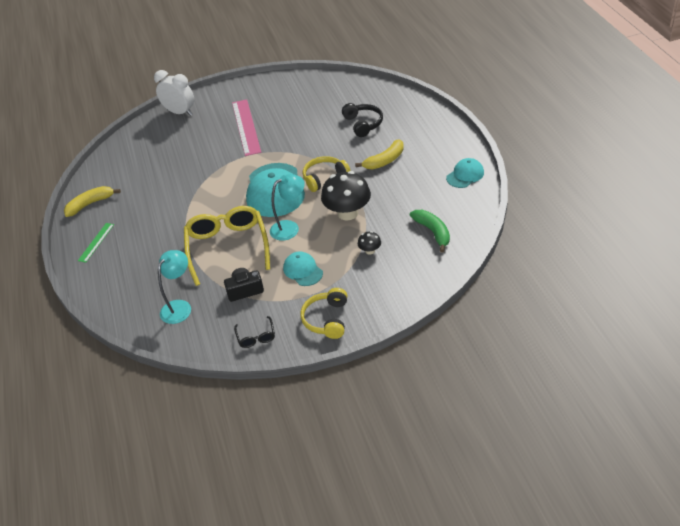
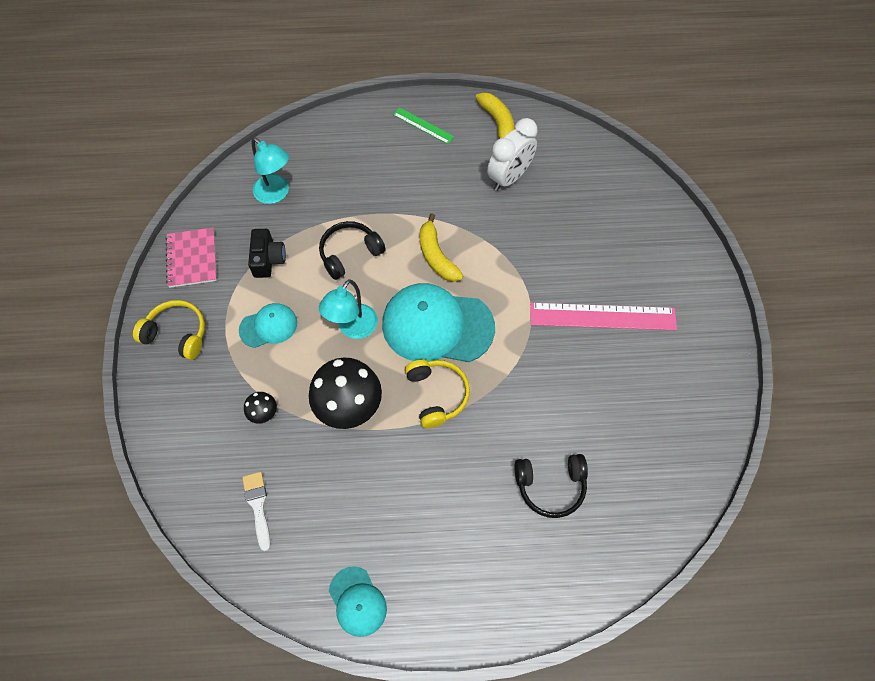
camera: 100 degrees right, 20 degrees up
(180, 112) = (670, 237): white clock -> white clock (509, 177)
(227, 247) = (349, 253): yellow glasses -> black headphones
(256, 337) = (192, 258): black glasses -> pink notebook
(290, 227) = (353, 328): turquoise lamp -> turquoise lamp turned 45 degrees clockwise
(385, 161) = (443, 490): yellow banana -> yellow banana (436, 256)
(433, 232) = (258, 506): green banana -> white brush

